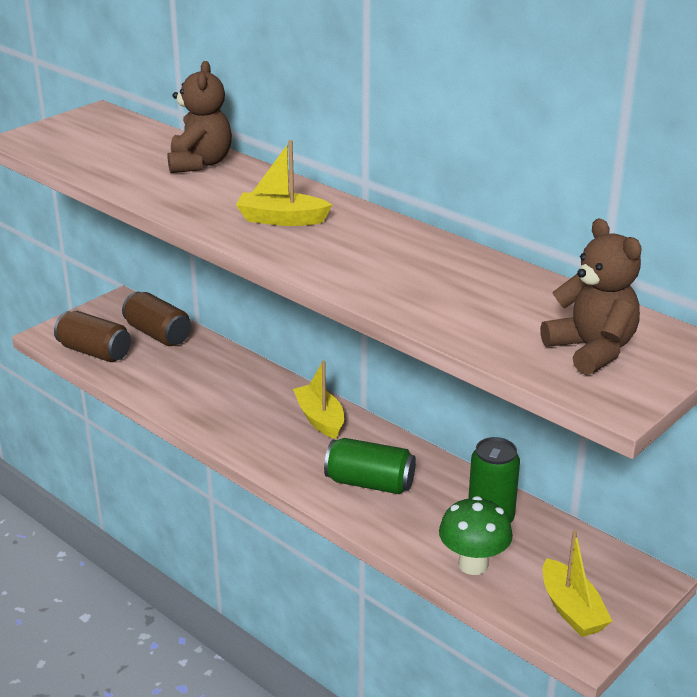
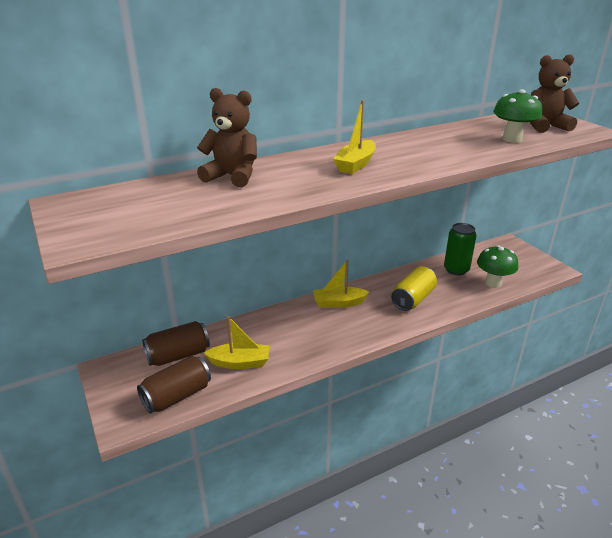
camera: 70 degrees left, 0 degrees up
(370, 483) = (413, 299): green can -> yellow can
(484, 320) = (512, 139): none -> green mushroom
(571, 609) = (529, 266): yellow boat -> yellow boat (240, 362)

